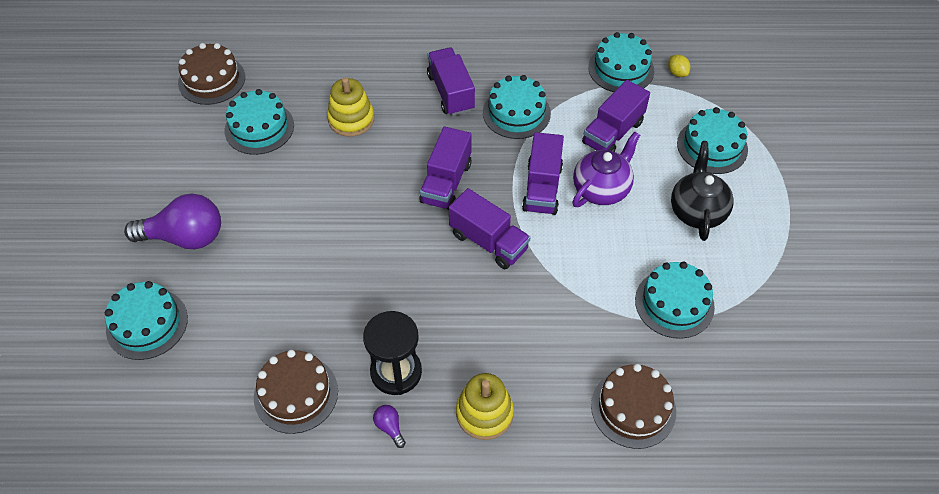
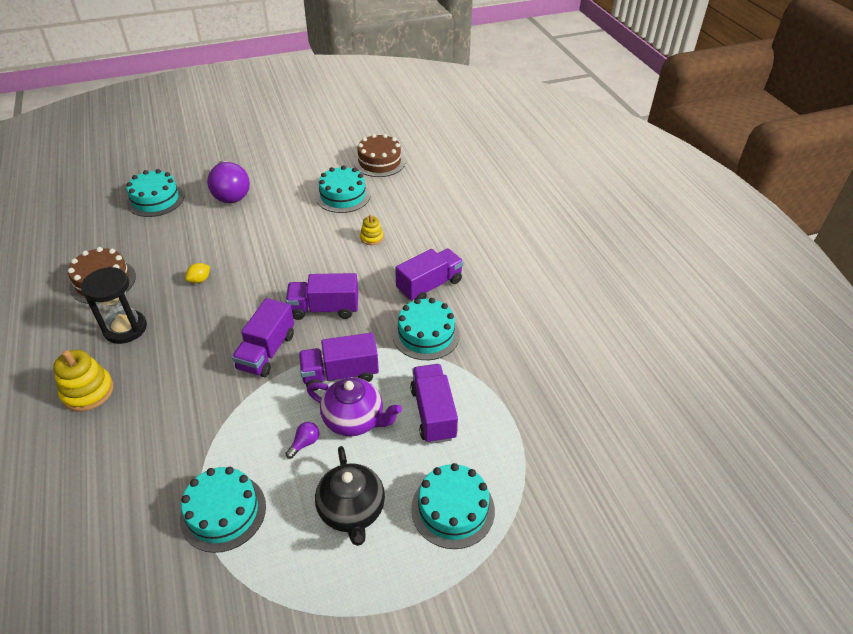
camera: 70 degrees right, 10 degrees down
(351, 119) = (371, 238): yellow stacking toy -> yellow stacking toy, size x0.59
(390, 427) = (74, 338): purple light bulb -> purple light bulb (304, 443)
(613, 133) = (433, 413): purple truck -> purple truck turned 60 degrees clockwise
(621, 69) = (527, 401): turquoise cake -> none
(633, 408) = (95, 500): brown cake -> none
(677, 73) = (550, 453): yellow lemon -> yellow lemon (200, 280)
(697, 211) = (352, 511): black teapot -> black teapot turned 90 degrees clockwise

